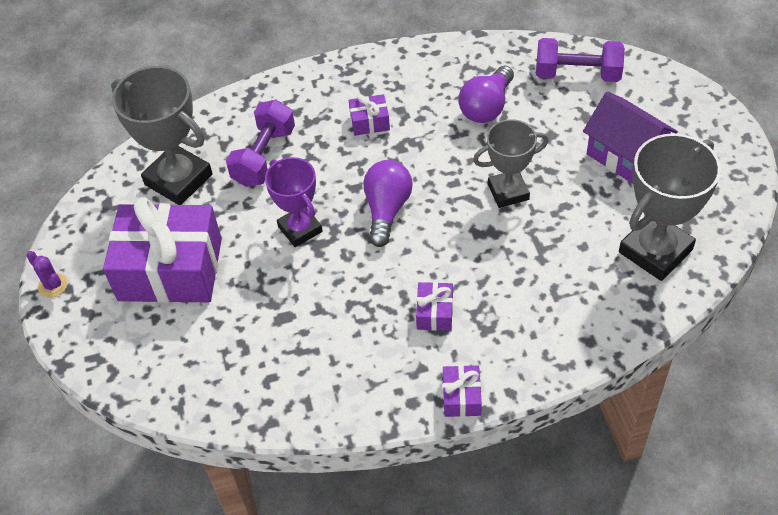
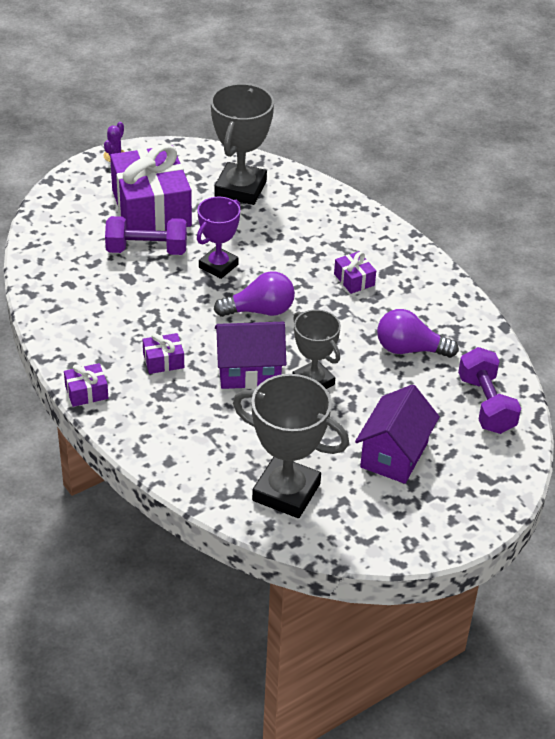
camera: 65 degrees right, 10 degrees down
(264, 156) = (285, 228): purple dumbbell -> purple dumbbell (146, 250)
(476, 240) = (249, 371): none -> purple house

